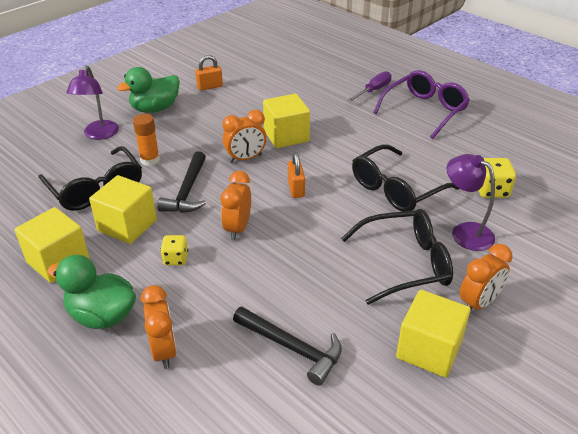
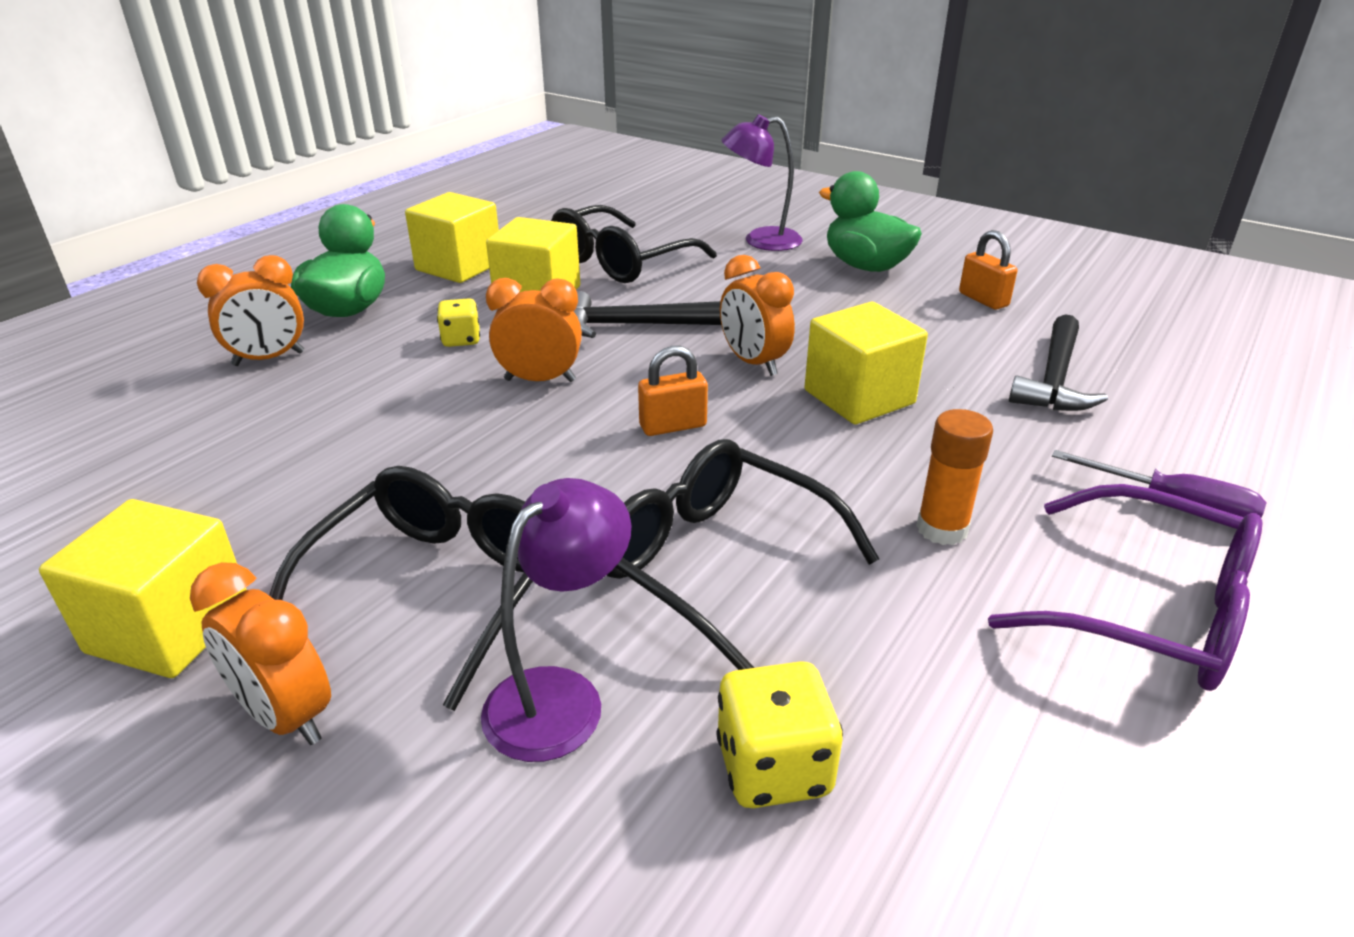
camera: 80 degrees right, 5 degrees down
(150, 160) = (710, 285): orange glue stick -> orange glue stick (942, 529)
(292, 348) = (236, 462): black hammer -> black hammer (1054, 379)
(406, 263) = (437, 588): black glasses -> black glasses turned 135 degrees counterclockwise

